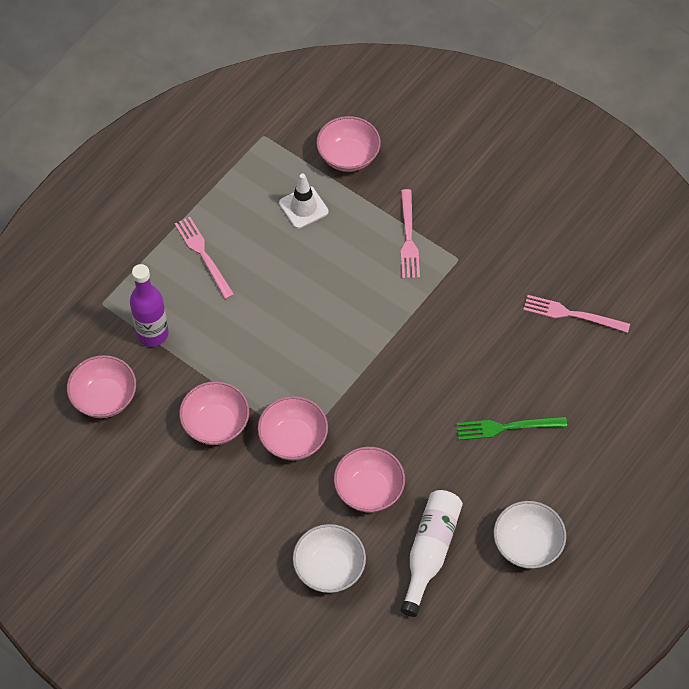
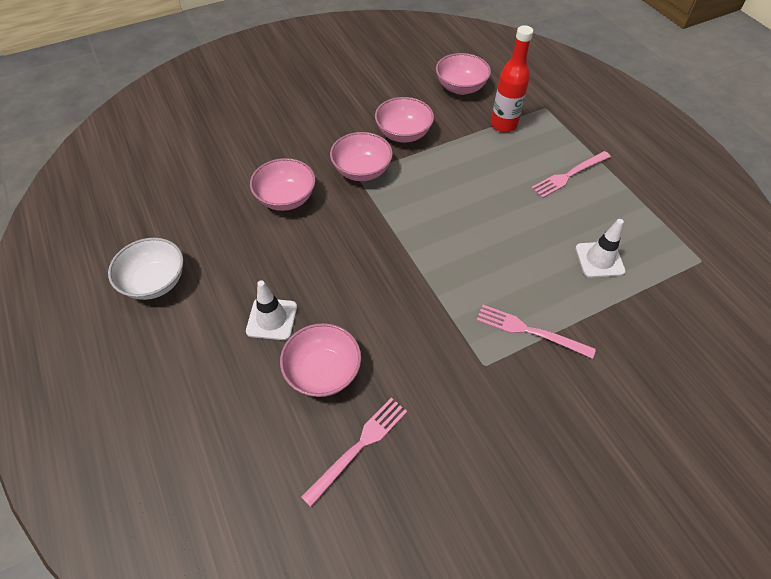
camera: 115 degrees right, 5 degrees down
(152, 334) = (503, 125): purple bottle -> red bottle
(203, 255) = (569, 175): pink fork -> pink fork turned 150 degrees clockwise
(329, 568) = (243, 154): white bowl -> none
(348, 156) = (656, 320): pink bowl -> pink bowl (323, 372)
(429, 552) = (205, 214): white bottle -> none
(507, 427) = (272, 319): green fork -> white traffic cone

